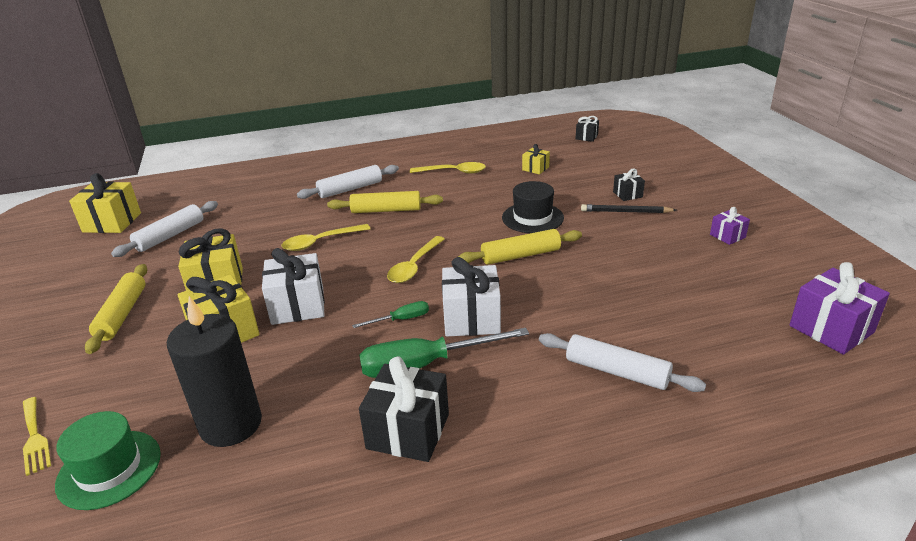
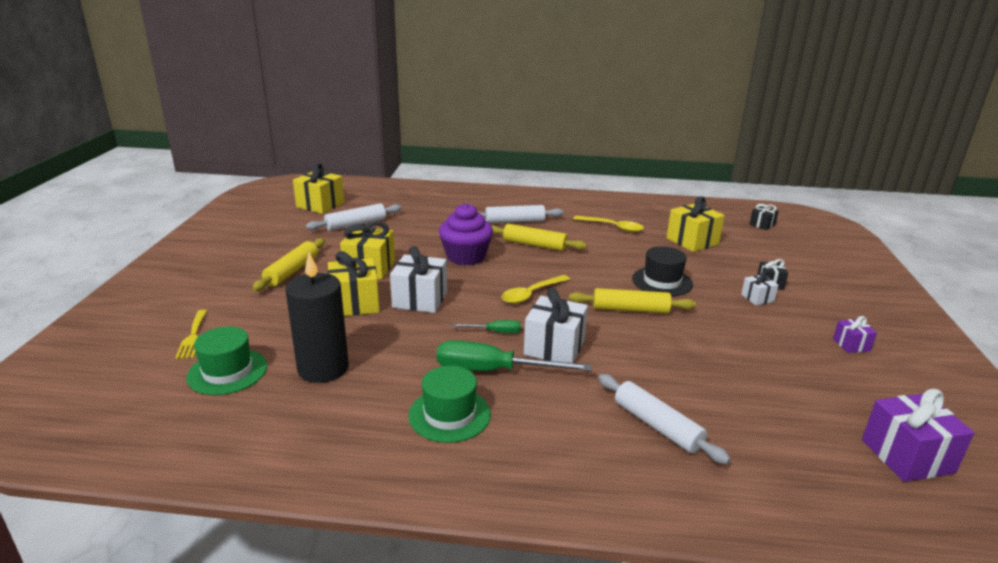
camera: 20 degrees right, 5 degrees down
(320, 242) = (466, 256): yellow spoon -> purple cupcake
(408, 431) = (449, 415): black gift -> green hat
(535, 168) = (692, 241): yellow gift -> yellow gift, size x1.88
(625, 212) = (757, 298): black pencil -> white gift

